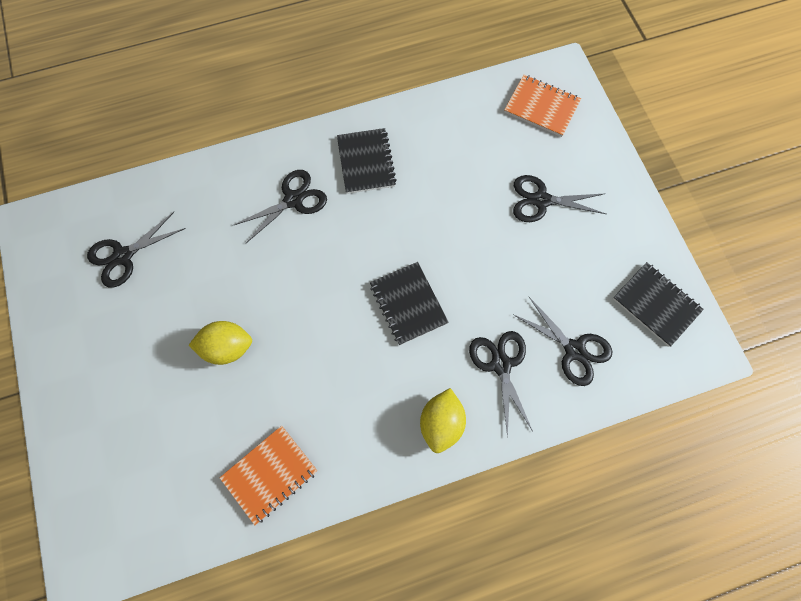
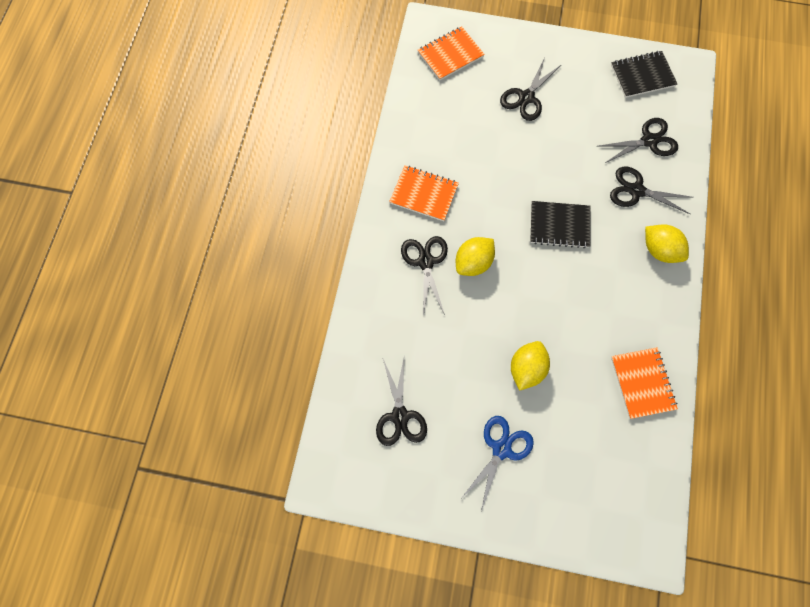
camera: 60 degrees left, 0 degrees up
(130, 364) = (501, 449): none -> blue scissors
(317, 242) = (473, 263): none -> yellow lemon
(366, 162) = (424, 194): black notebook -> orange notebook

